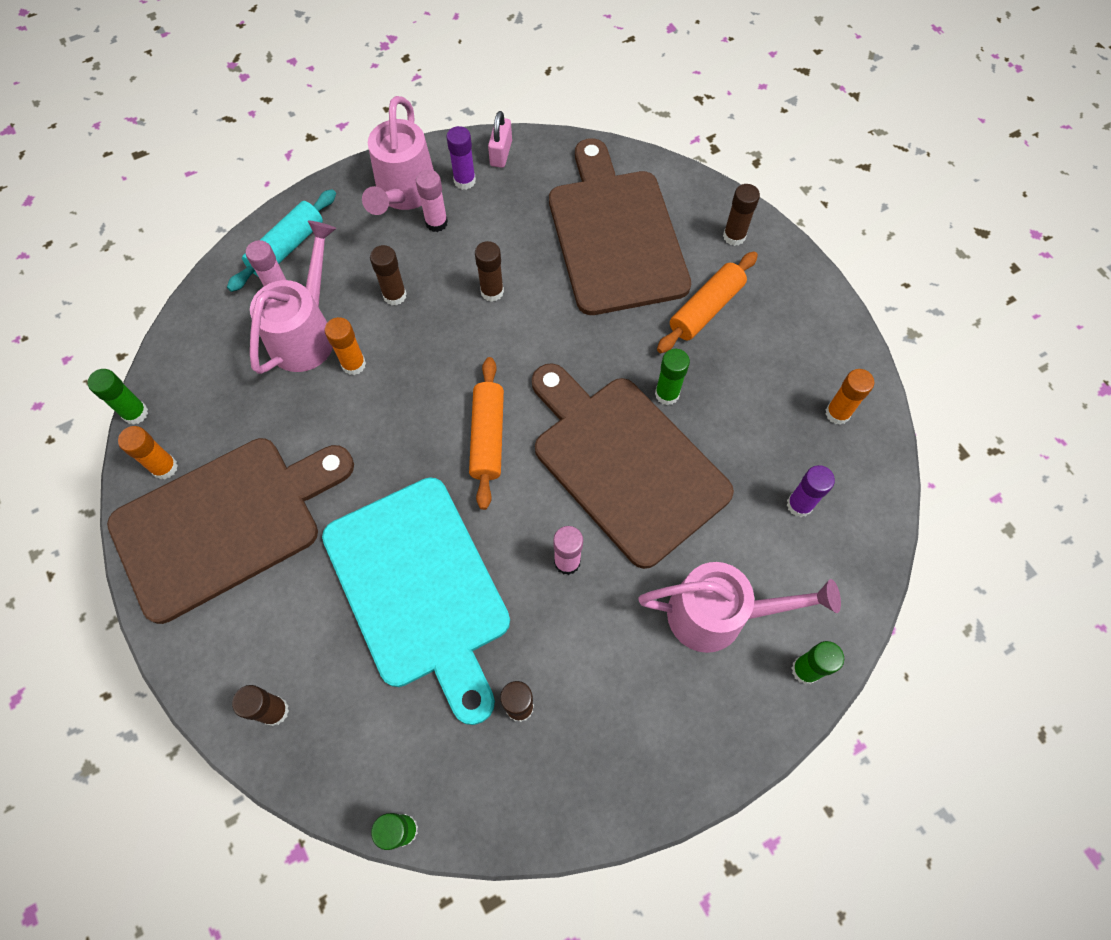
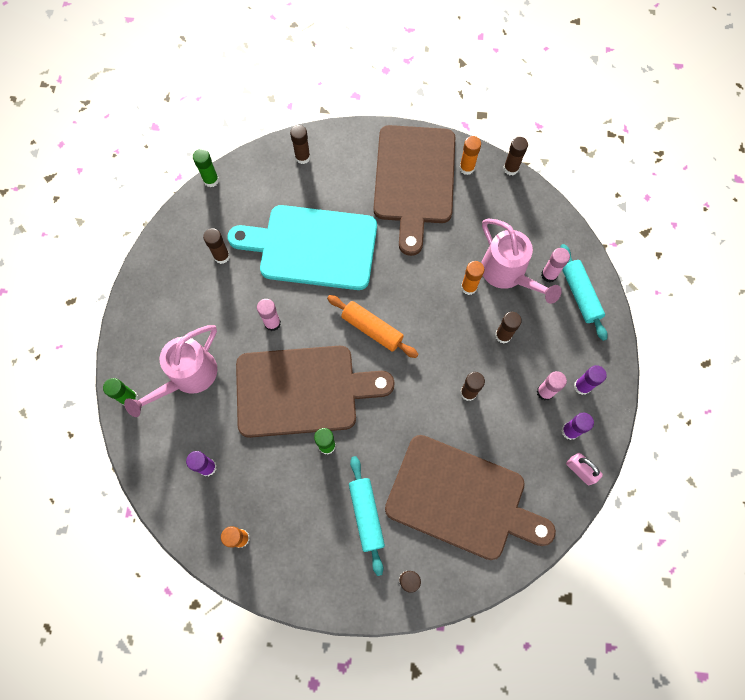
camera: 125 degrees right, 5 degrees up
(135, 413) = (510, 168): green glue stick -> brown glue stick
(404, 194) = (582, 386): pink watering can -> purple glue stick
(706, 309) = (366, 515): orange rolling pin -> turquoise rolling pin

